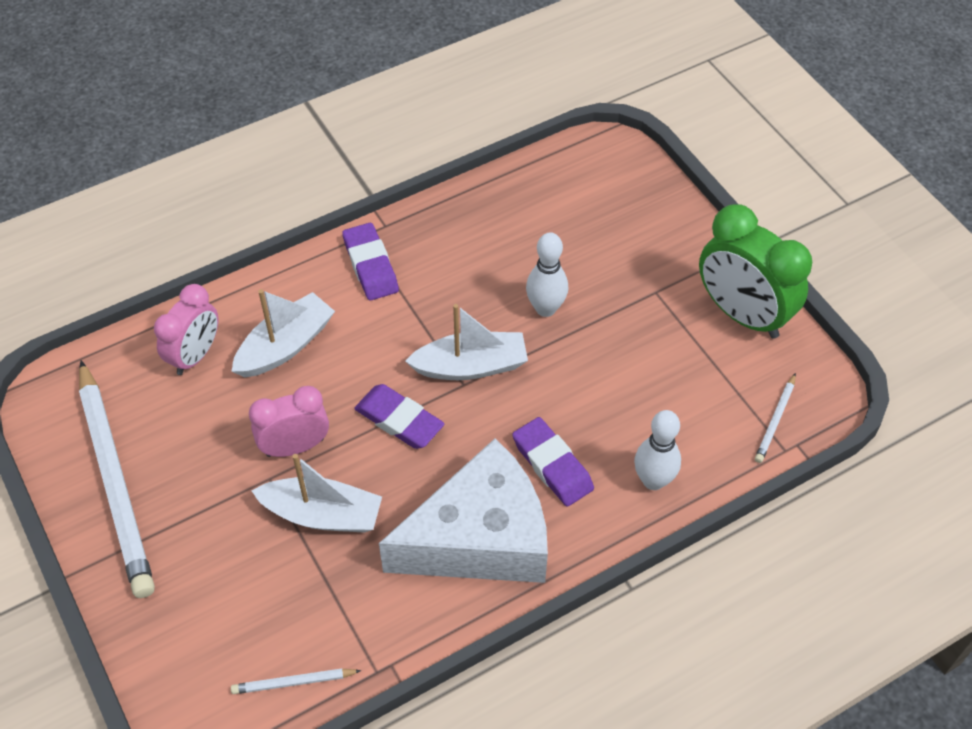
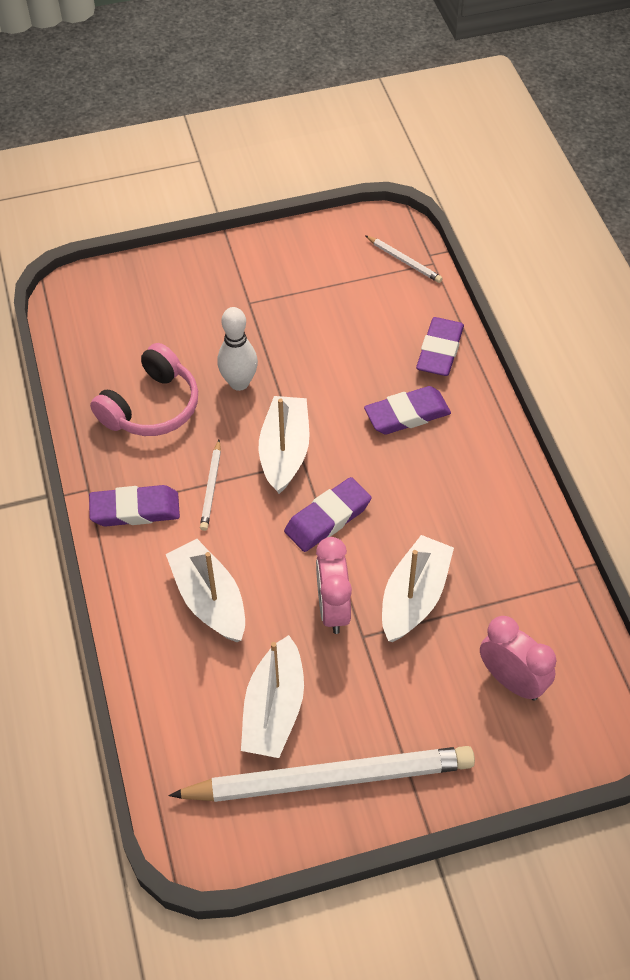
camera: 75 degrees left, 0 degrees up
(180, 422) = (274, 709): none -> white boat
(195, 355) = (193, 684): pink clock -> pink clock (512, 681)
(293, 682) = (579, 646): white pencil -> white pencil (211, 487)
(480, 538) = (466, 480): white cheese -> none
(493, 246) = (151, 407): none -> pink headphones
(653, 480) = (439, 351): white bowling pin -> purple eraser
(742, 314) = (293, 253): green clock -> none

